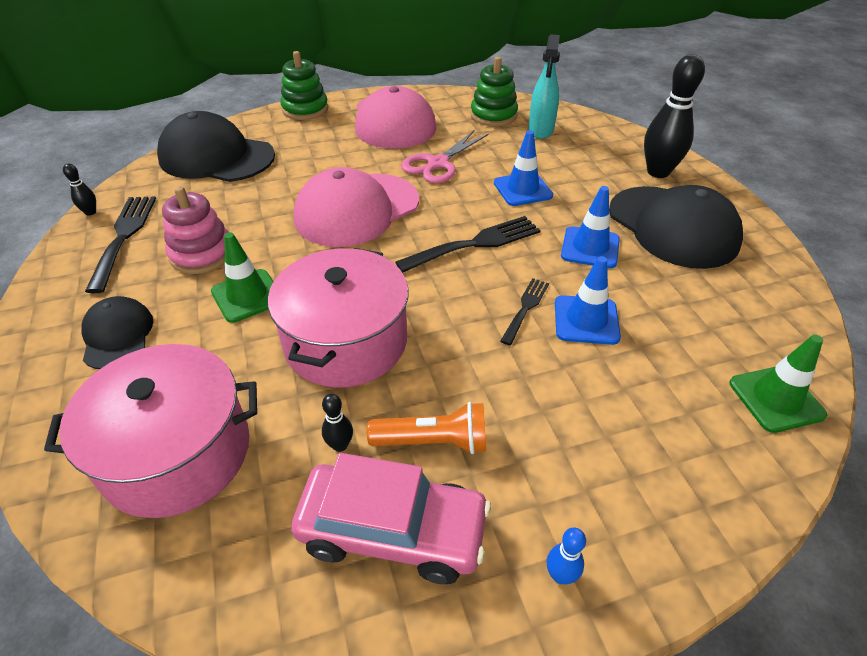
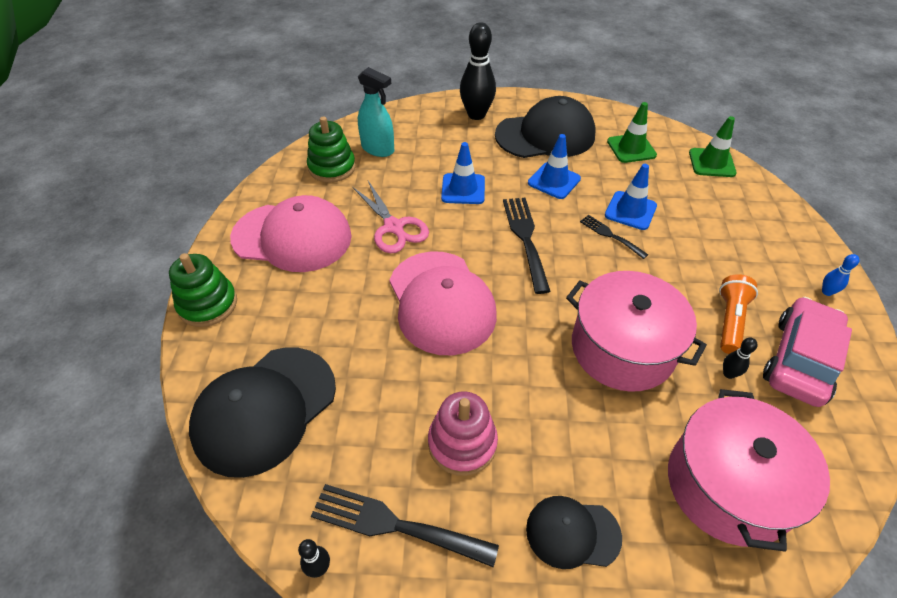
camera: 70 degrees left, 5 degrees up
(247, 296) = (543, 410): green traffic cone -> green traffic cone (631, 148)

